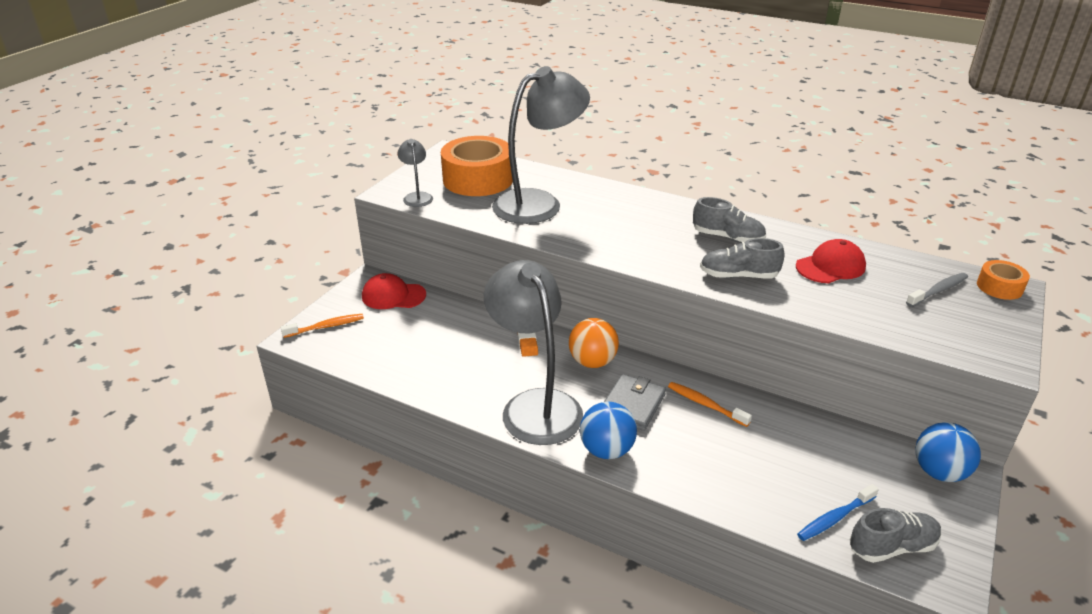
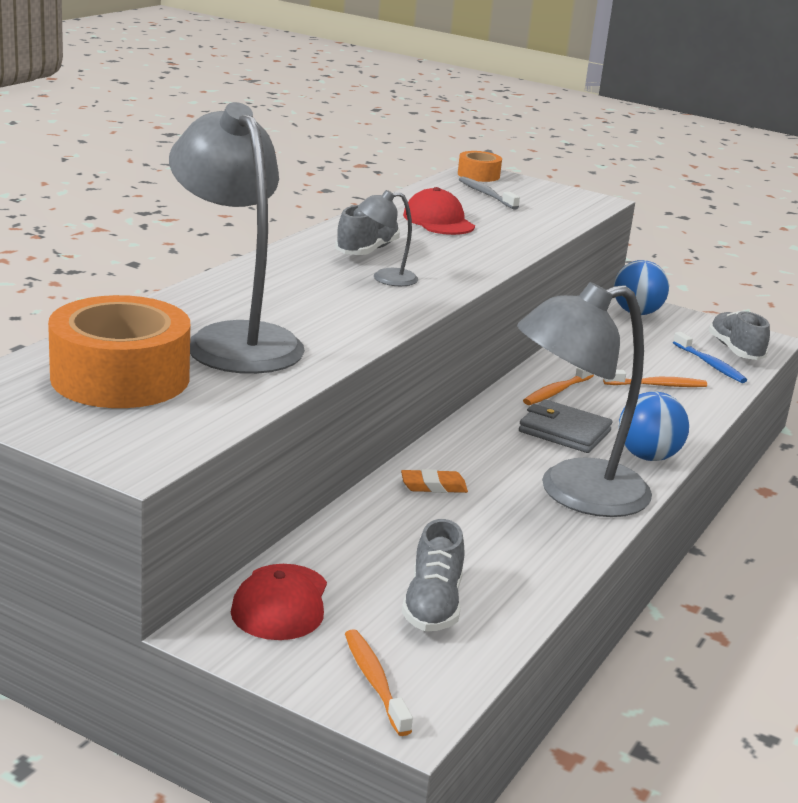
camera: 90 degrees left, 10 degrees down
(417, 197) = (169, 434): grey lamp -> grey lamp (385, 278)
(592, 362) = (479, 445): orange ball -> none
(738, 276) = (458, 260): grey shoe -> grey shoe (432, 605)
(755, 470) = (657, 385): none -> orange toothbrush

